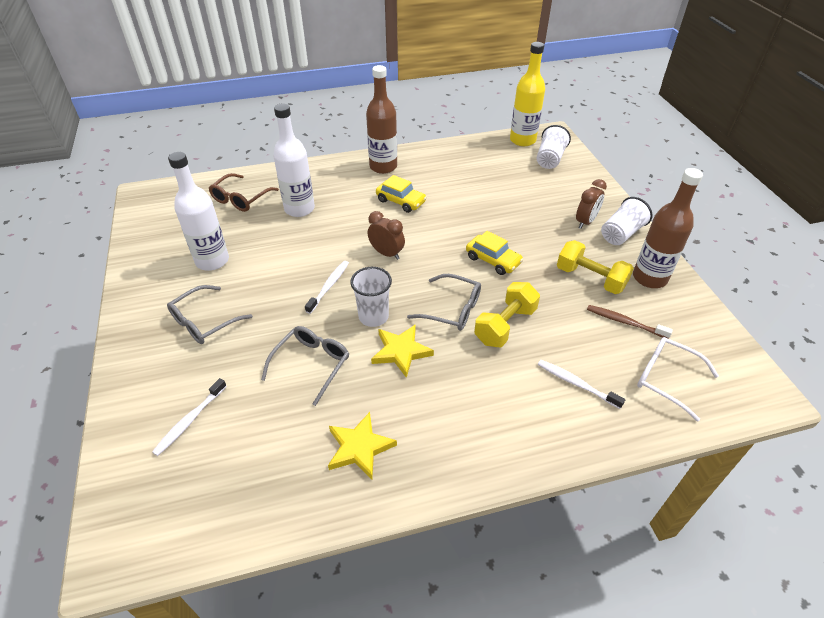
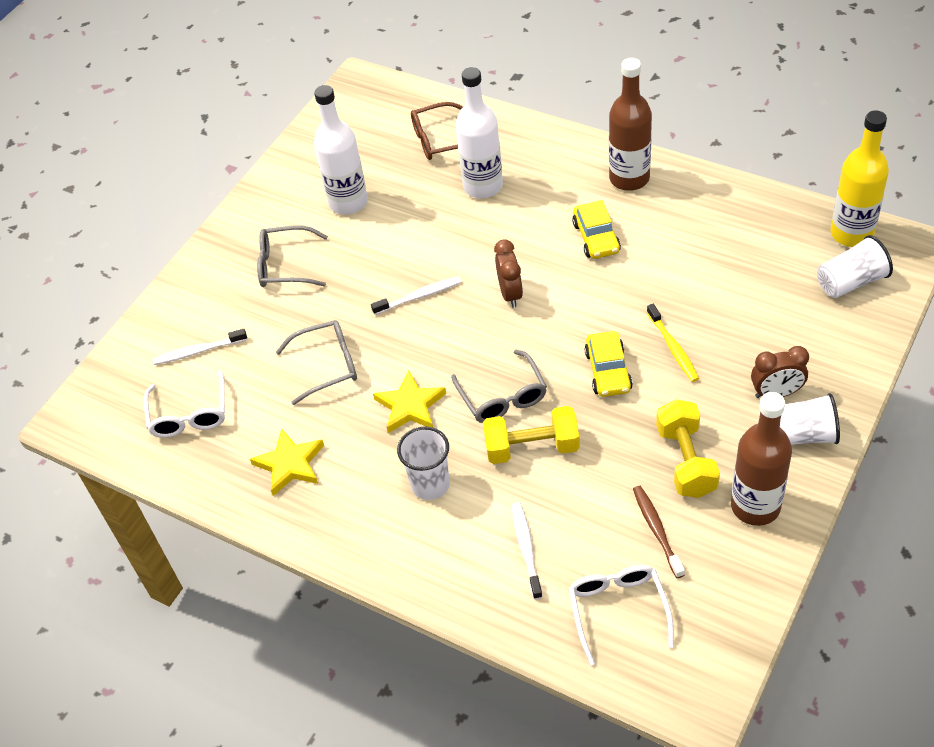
camera: 50 degrees right, 5 degrees up
(232, 472) = (189, 415): none -> white glasses
(373, 317) = (424, 355): white cup -> white cup (430, 485)
(510, 230) = (673, 348): none -> yellow toothbrush

